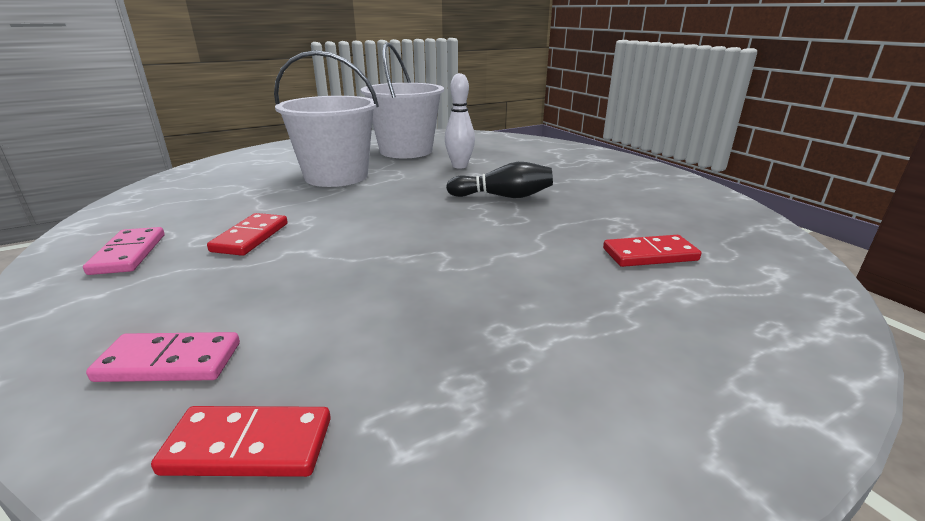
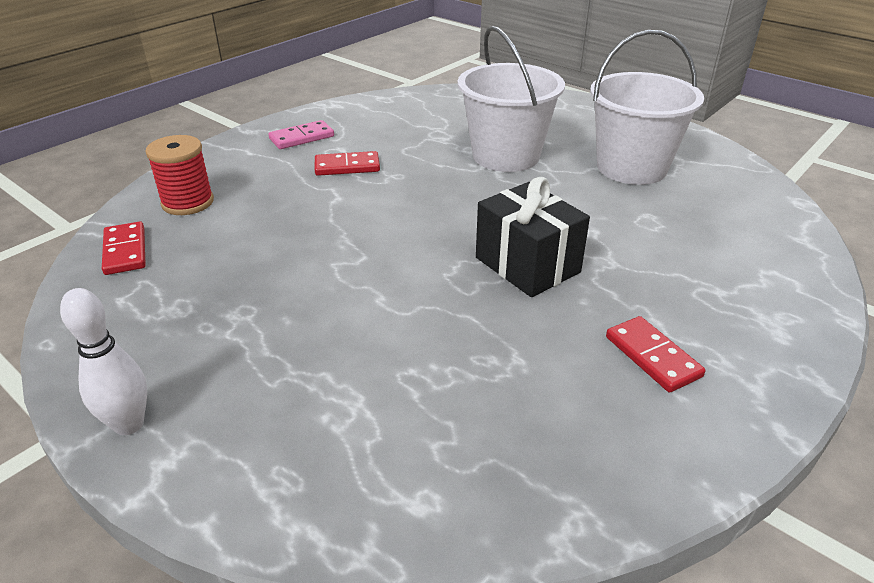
camera: 70 degrees right, 10 degrees up
(169, 362) = (188, 202): pink domino -> red spool
(459, 166) = (610, 215): white bowling pin -> white bowling pin (129, 424)
(503, 196) = (527, 265): black bowling pin -> black gift
(650, 255) = (419, 390): red domino -> red domino (652, 356)

